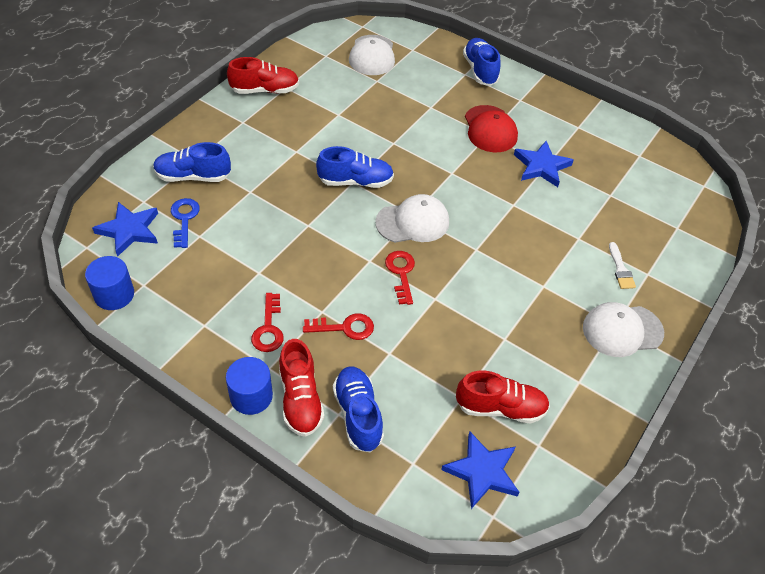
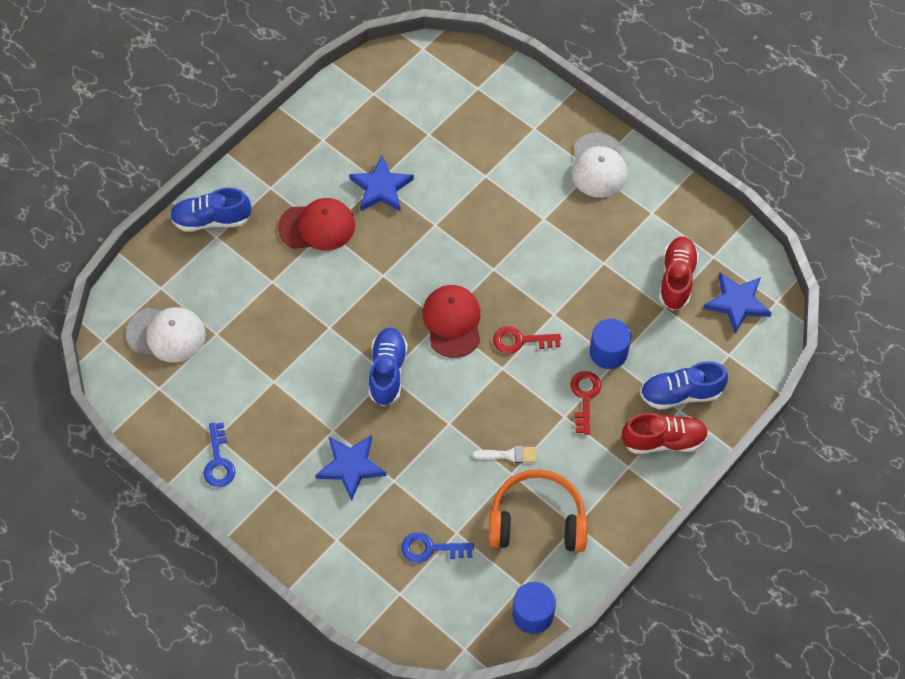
camera: 80 degrees left, 10 degrees up
(129, 230) = (443, 605): blue star -> blue star (351, 466)
(193, 176) = (364, 541): blue shoe -> none
(209, 294) = (537, 520): none -> orange headphones
(251, 396) = (659, 482): blue cylinder -> blue cylinder (608, 352)
(265, 90) = (218, 461): red shoe -> blue key
(268, 328) = (583, 465): red key -> none
(413, 222) = (452, 322): white cap -> red cap
(620, 269) = (527, 149): white brush -> white brush (509, 455)

